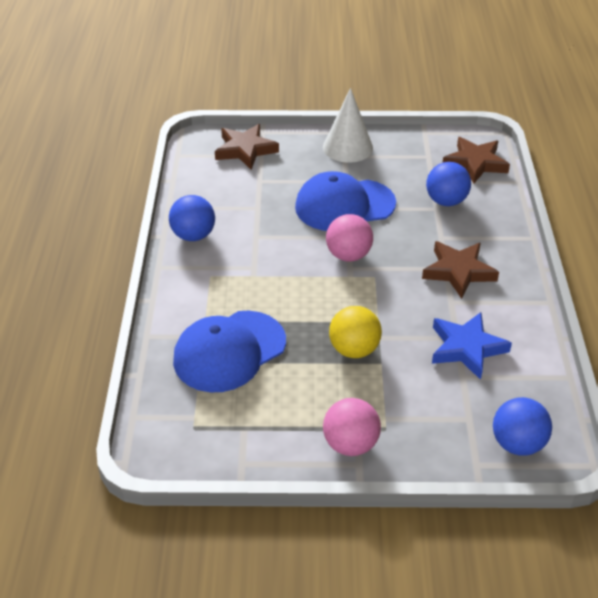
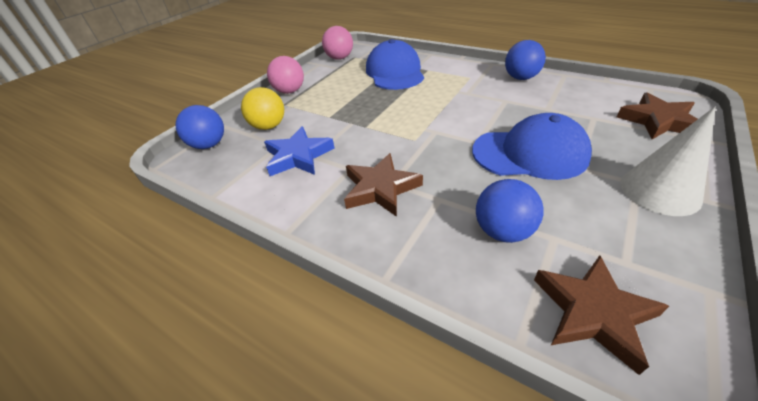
camera: 125 degrees right, 0 degrees up
(344, 205) = (529, 153): blue cap -> blue cap turned 75 degrees clockwise
(348, 255) = (451, 134): pink ball -> pink ball (339, 58)
(354, 350) = (351, 110): yellow ball -> yellow ball (269, 126)

